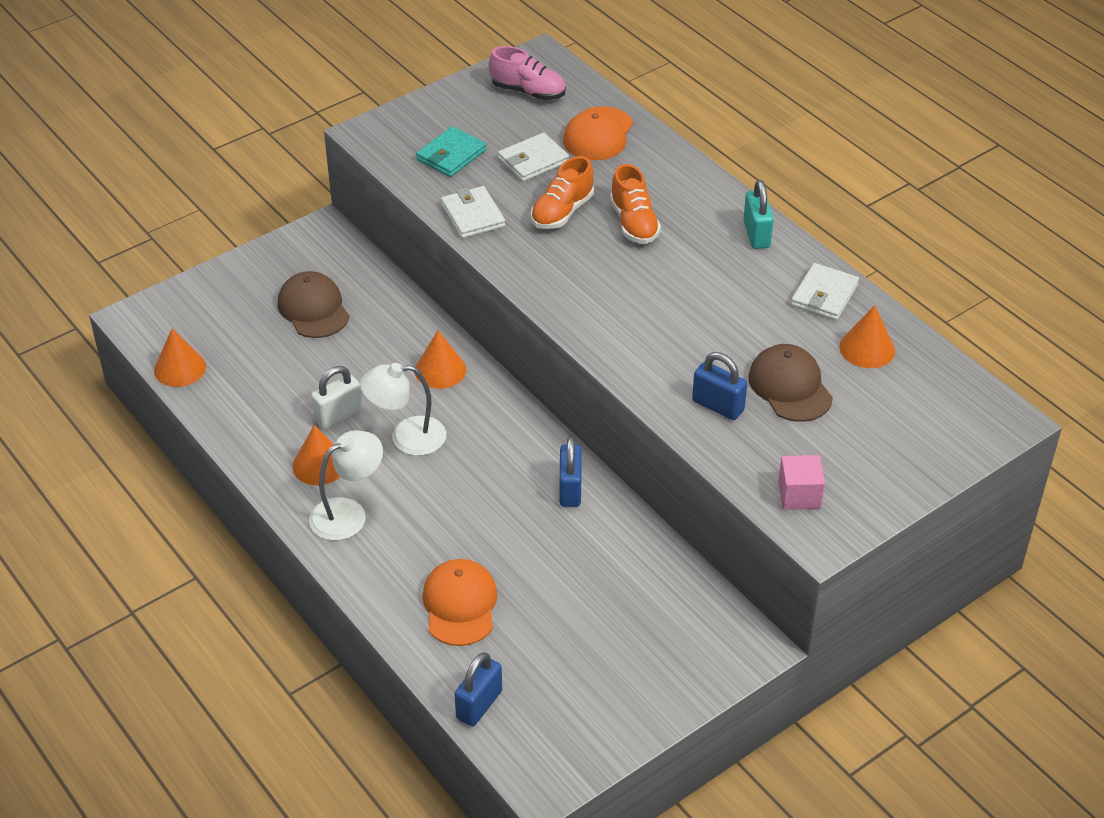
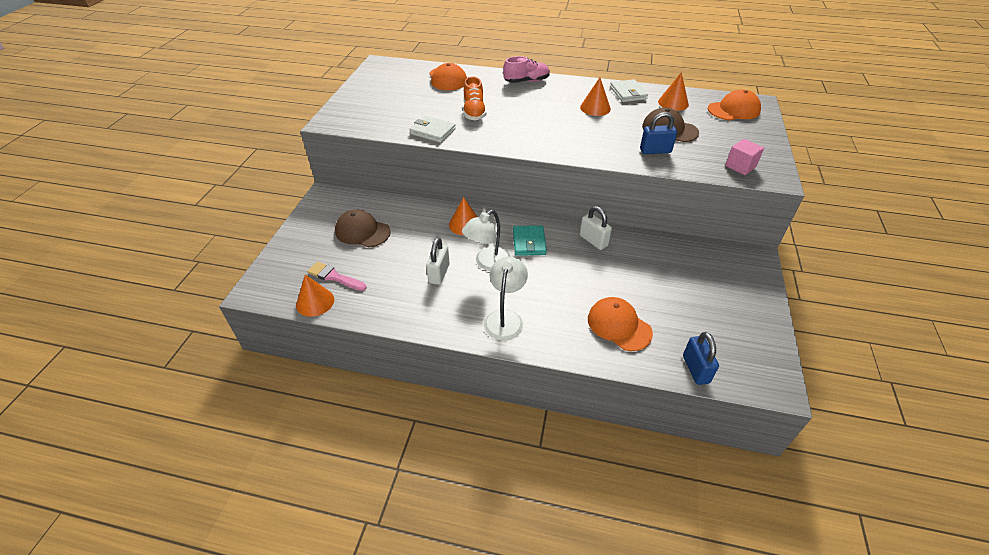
camera: 40 degrees left, 0 degrees up
(227, 350) = (334, 277): none -> pink brush
(319, 465) = (459, 303): orange cone -> orange cone (595, 108)
(451, 155) = (387, 113): turquoise wallet -> turquoise wallet (529, 242)
(528, 92) = (391, 76): pink shoe -> pink shoe (526, 81)
(533, 161) = (431, 99): white wallet -> none
(570, 489) = (593, 241): blue padlock -> white padlock
(634, 223) = (512, 102): orange shoe -> none
(756, 234) = (569, 85): turquoise padlock -> none
(943, 411) = (733, 110): none -> orange cap

